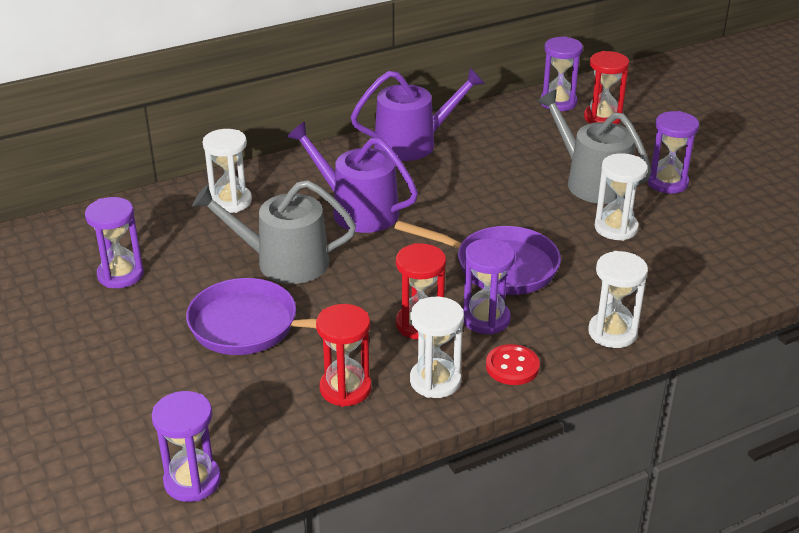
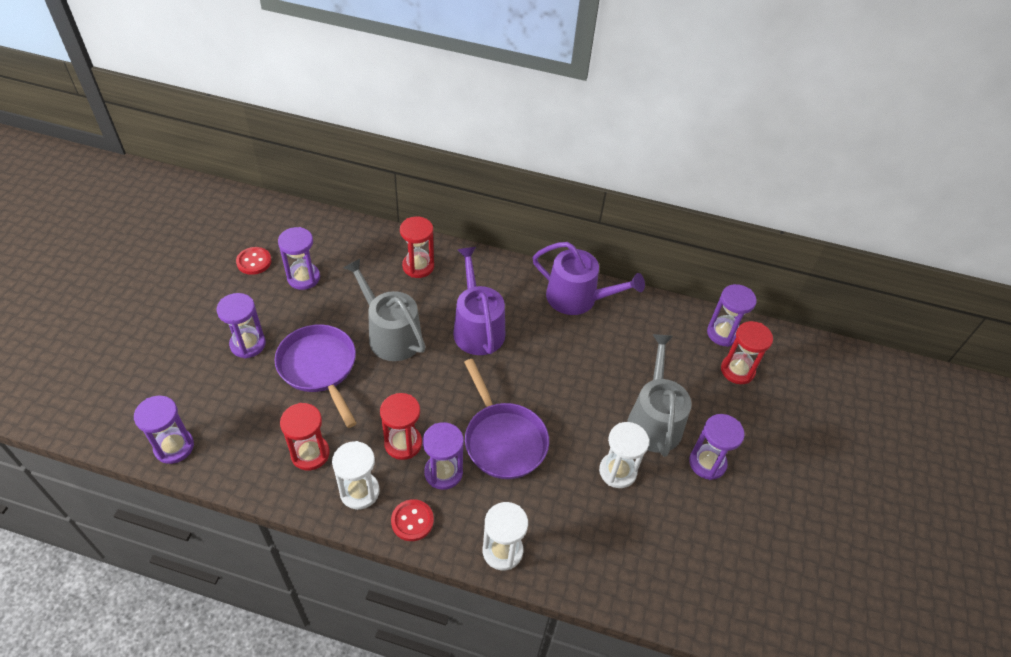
camera: 40 degrees right, 15 degrees up
(40, 295) = (254, 262): none -> red button
(142, 357) = (248, 344): none -> purple hourglass
(230, 201) = (418, 266): white hourglass -> red hourglass

